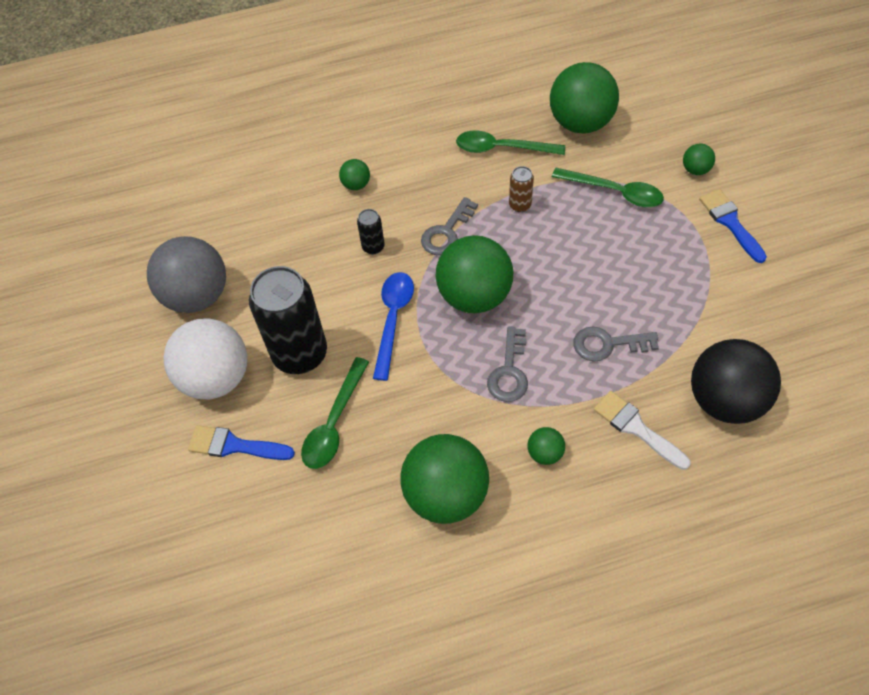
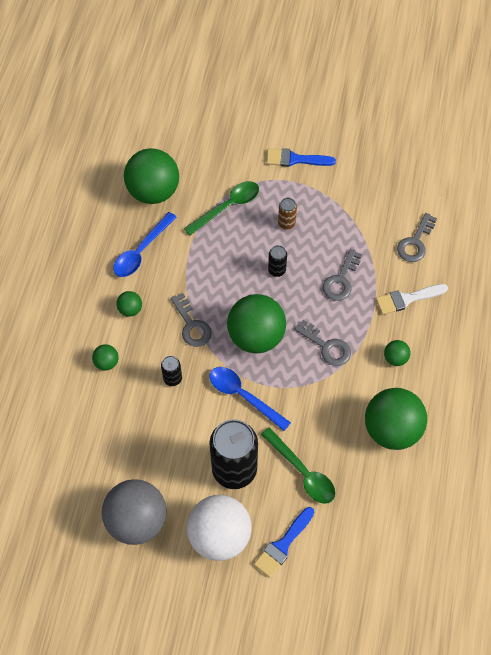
camera: 65 degrees left, 5 degrees up
(502, 148) = (141, 251): green spoon -> blue spoon
(520, 205) = (199, 268): brown can -> brown can (286, 223)
(571, 275) = (277, 270): none -> black can
(695, 170) = (241, 151): green ball -> green ball (130, 309)
(724, 400) = (415, 242): black ball -> grey key

